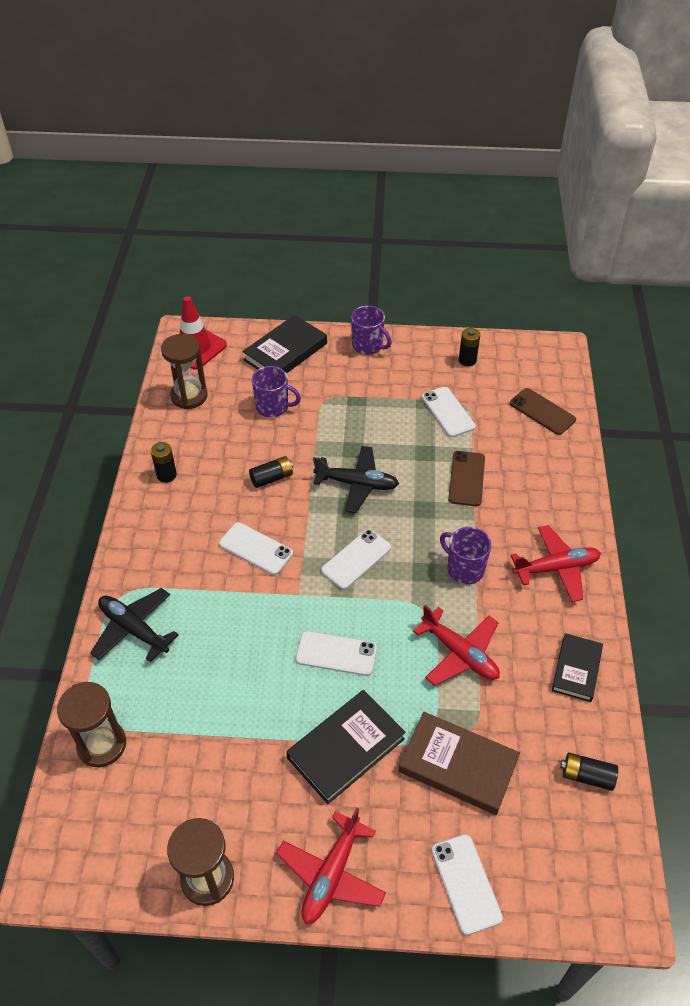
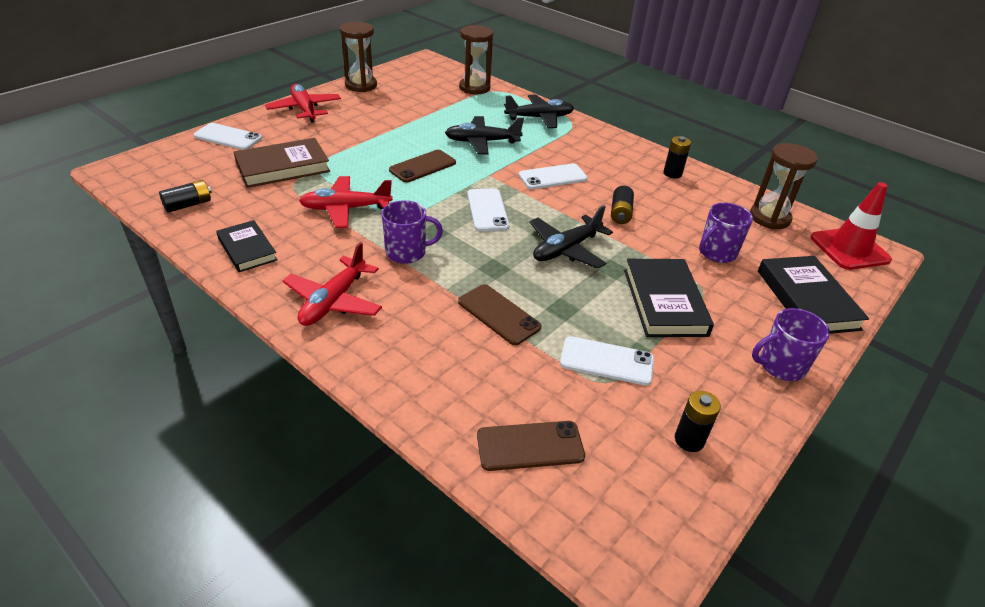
camera: 125 degrees right, 10 degrees down
(239, 642) = (482, 142): none -> black plane
(336, 653) = (422, 166): white phone -> brown phone
(346, 748) = (358, 141): black book -> black book (664, 302)

